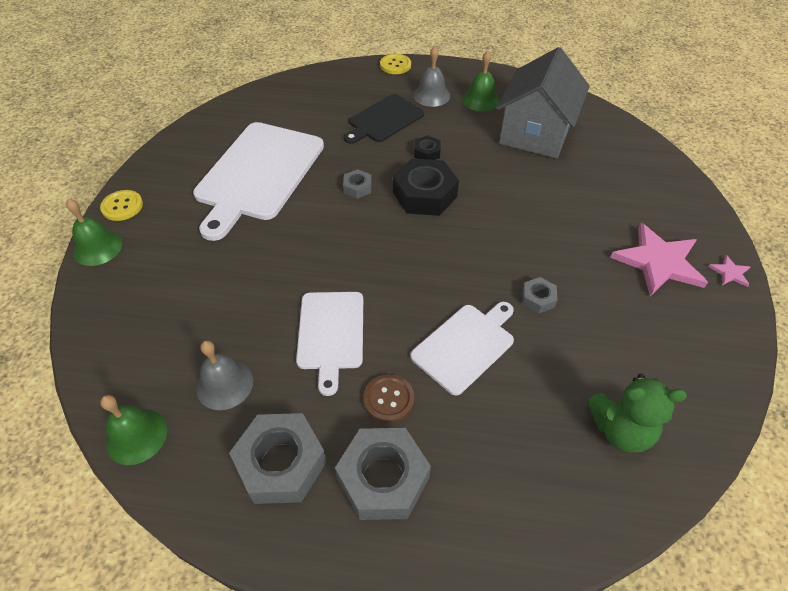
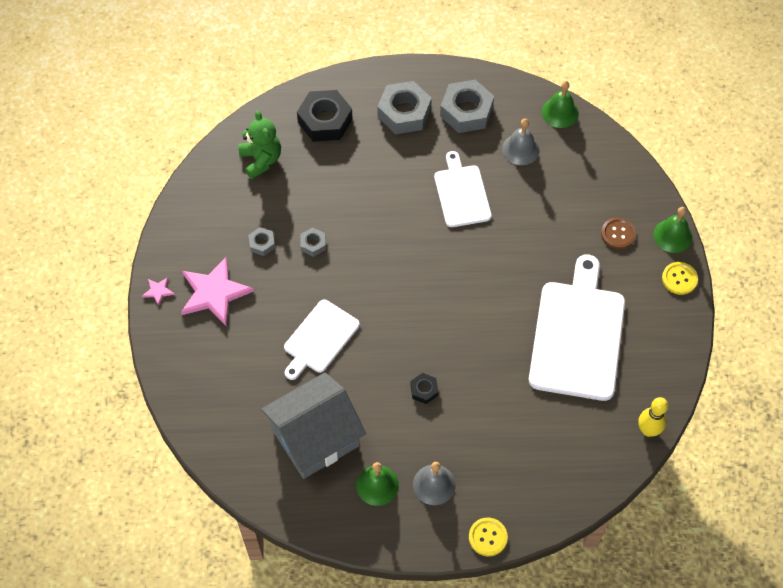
camera: 170 degrees right, 10 degrees up
(233, 105) = (648, 430): none -> yellow bowling pin
(357, 187) = (480, 333): grey nut -> grey nut (262, 244)
(384, 120) = (478, 433): black cutting board -> none
(388, 399) = (410, 156): brown button -> brown button (618, 234)
(424, 194) = (417, 335): black nut -> black nut (325, 121)
(465, 345) = (364, 199): white cutting board -> white cutting board (319, 339)
(535, 133) = (315, 437): grey house -> grey house turned 45 degrees clockwise
(620, 429) = (261, 160): green teddy bear -> green teddy bear turned 75 degrees clockwise

